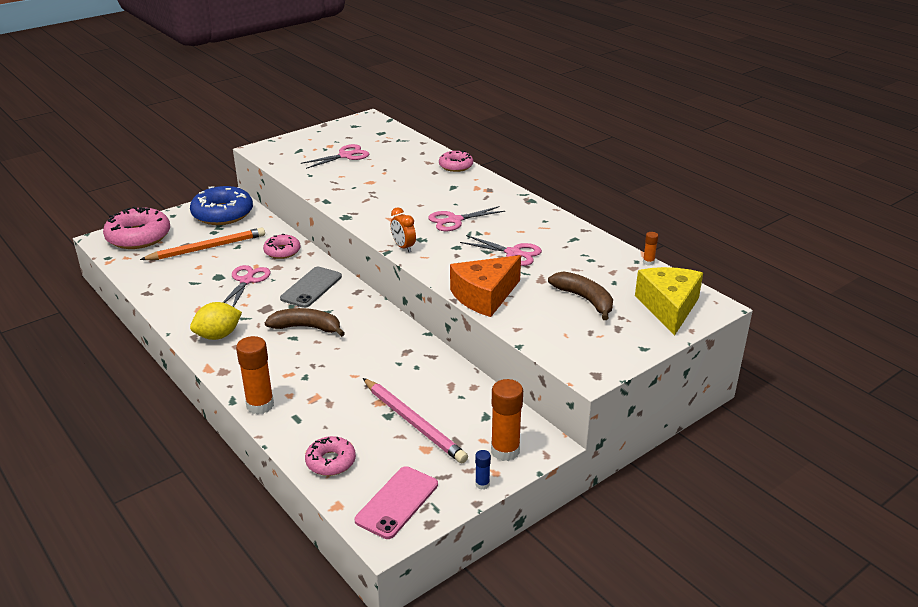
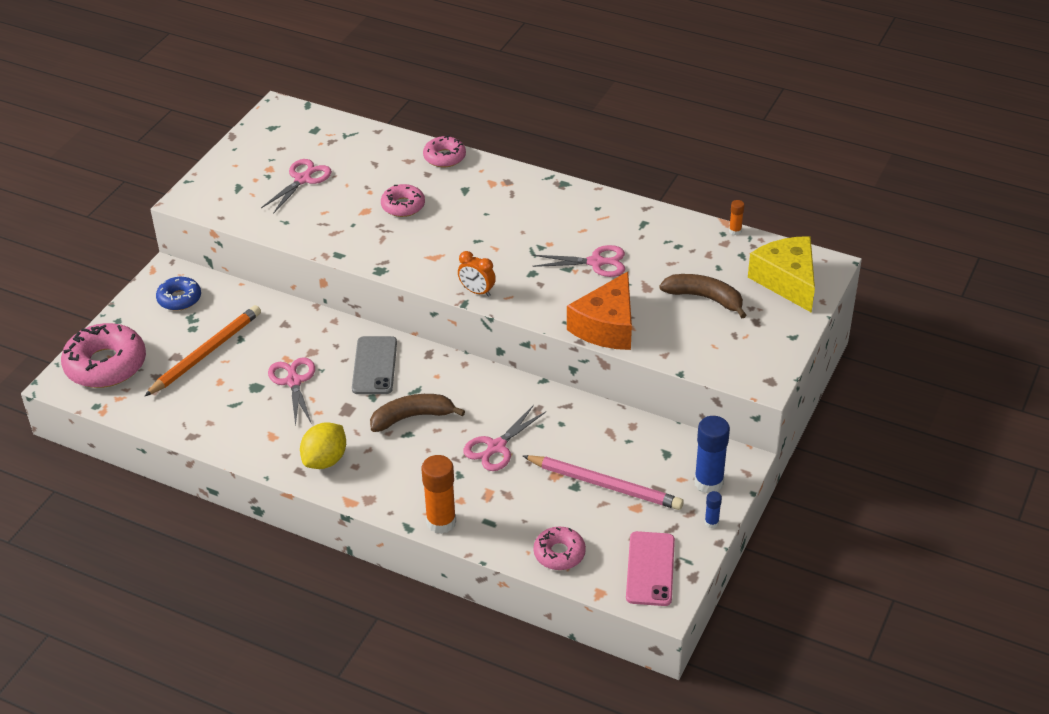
camera: 25 degrees left, 10 degrees up
(223, 214) = (179, 299): blue donut -> blue donut, size x0.56
(282, 251) = (300, 329): pink donut -> pink donut (403, 206)
(454, 220) = (502, 238): pink scissors -> pink scissors (496, 447)
(505, 451) = (708, 482): orange glue stick -> blue glue stick

